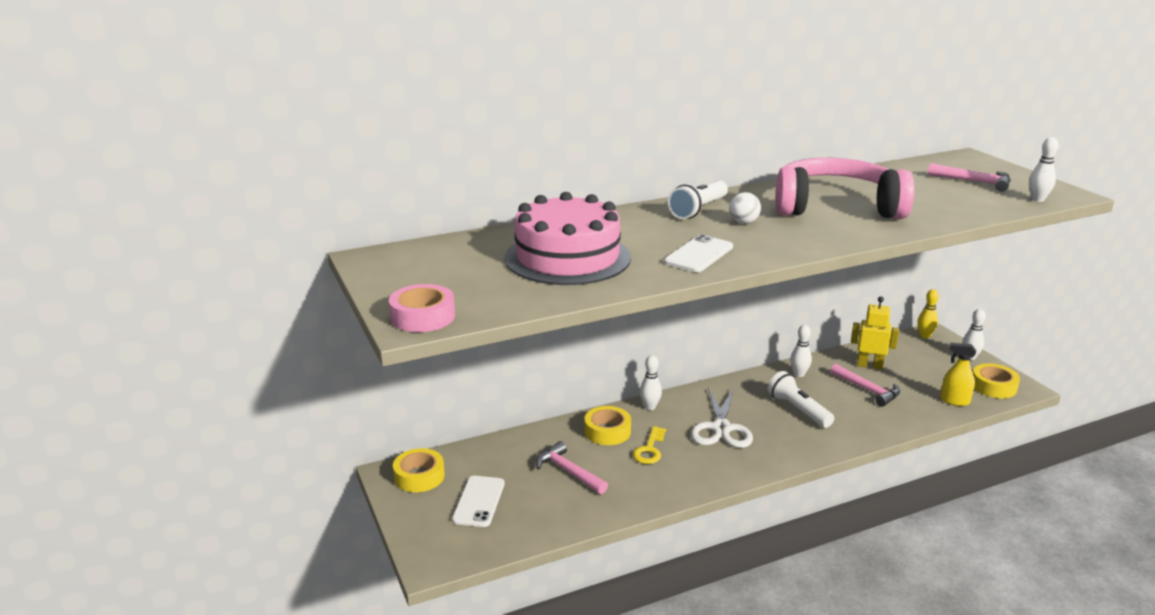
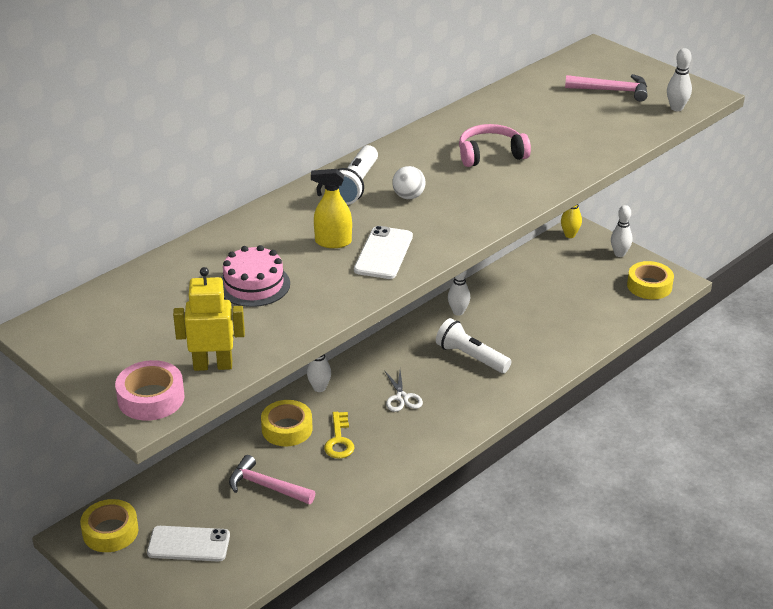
camera: 20 degrees left, 10 degrees up
(478, 501) = (188, 544): white phone -> white phone turned 75 degrees counterclockwise
(567, 257) = (254, 285): pink cake -> pink cake, size x0.54
(721, 428) = (402, 398): white scissors -> white scissors, size x0.57
(836, 206) = (490, 154): pink headphones -> pink headphones, size x0.51
(868, 390) = (532, 317): pink hammer -> none
(869, 365) = (525, 285): yellow robot -> yellow robot (213, 365)
(954, 401) = (617, 312): yellow spray bottle -> yellow spray bottle (333, 242)

